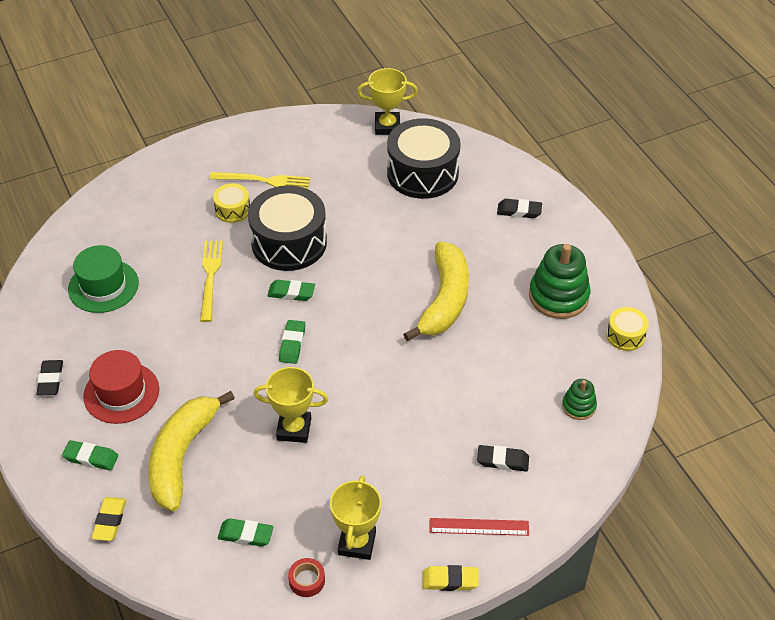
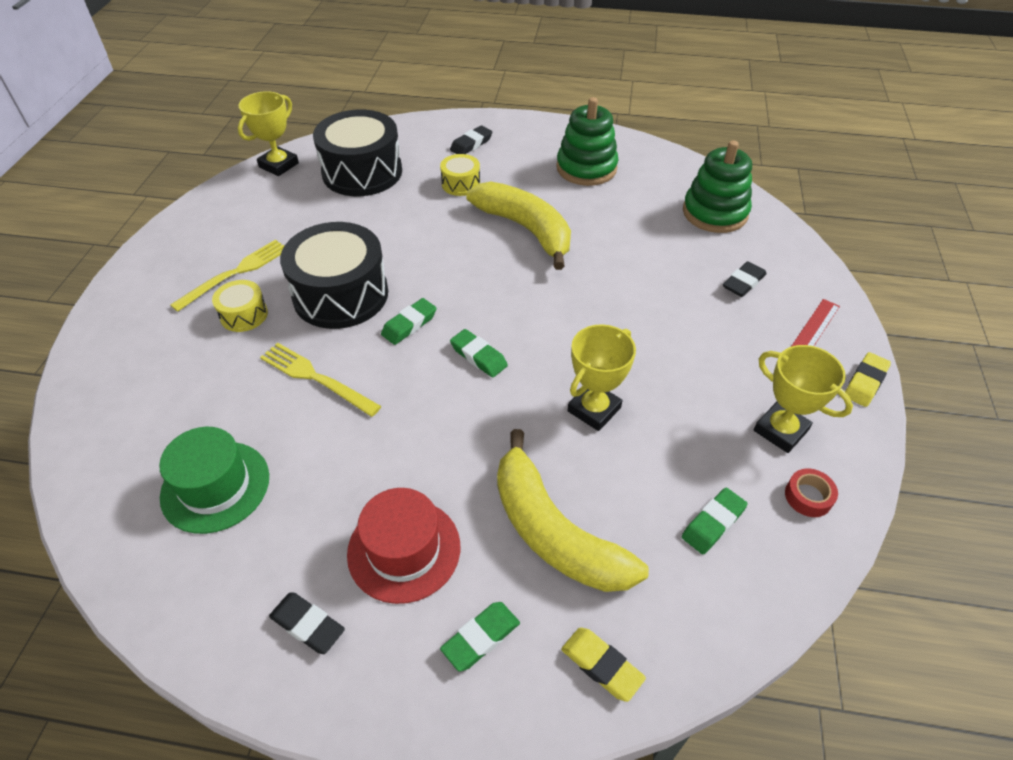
camera: 55 degrees left, 0 degrees up
(578, 406) = (715, 213): green stacking toy -> green stacking toy, size x1.90
(625, 335) = (660, 156): yellow drum -> yellow drum (461, 184)

